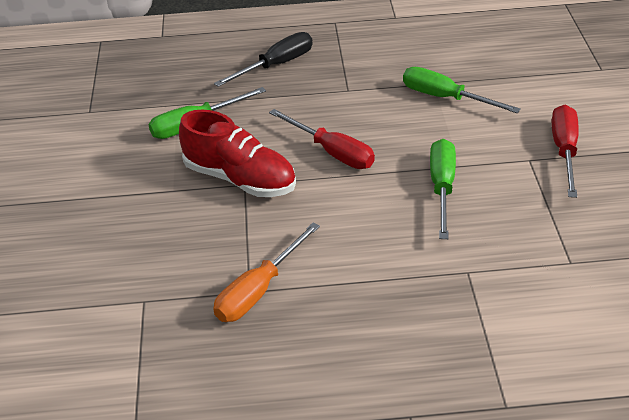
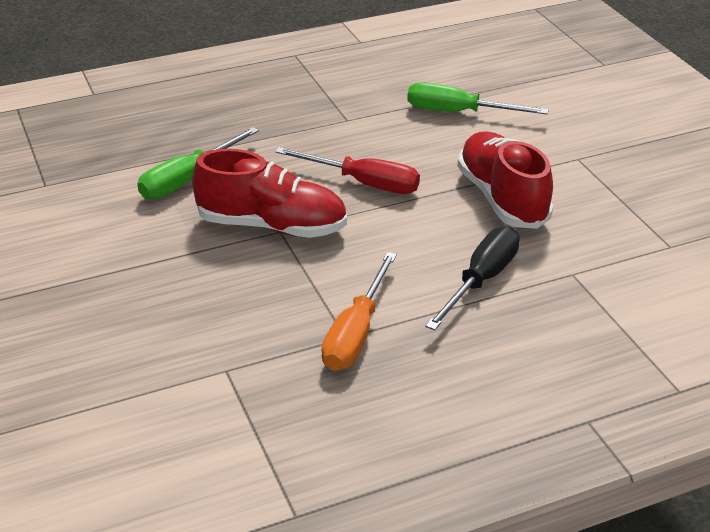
camera: 20 degrees left, 5 degrees down
(276, 65) = (251, 106): black screwdriver -> black screwdriver (481, 280)
(442, 187) = (502, 198): green screwdriver -> red shoe
(564, 150) = (608, 144): red screwdriver -> none

